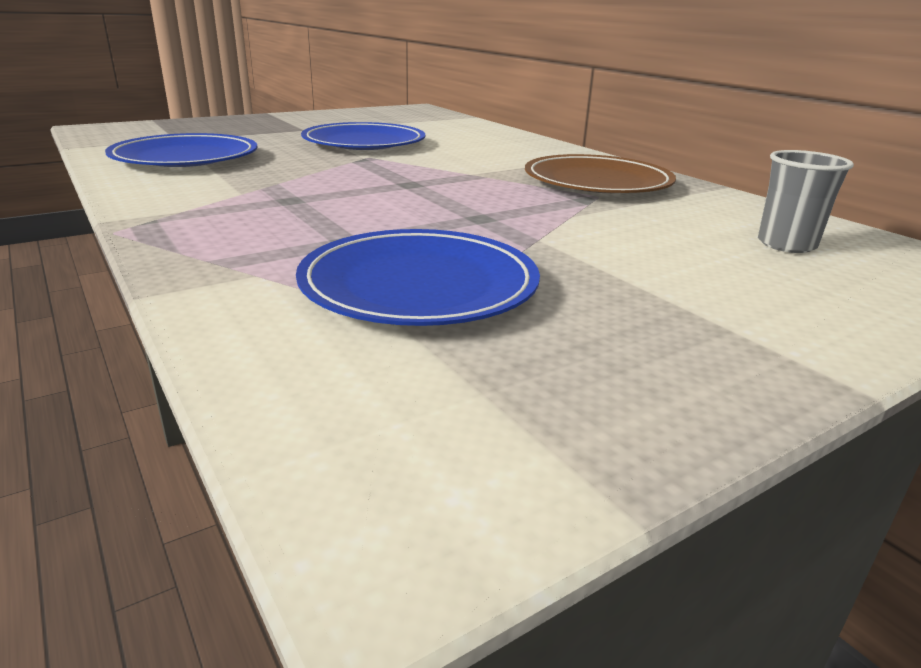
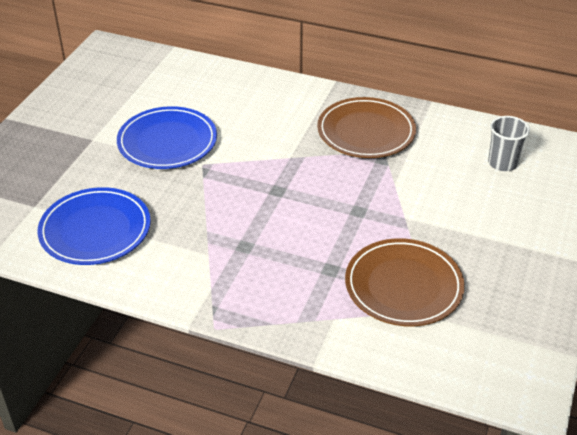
camera: 35 degrees left, 15 degrees up
(419, 285) = (403, 286): blue plate -> brown plate

